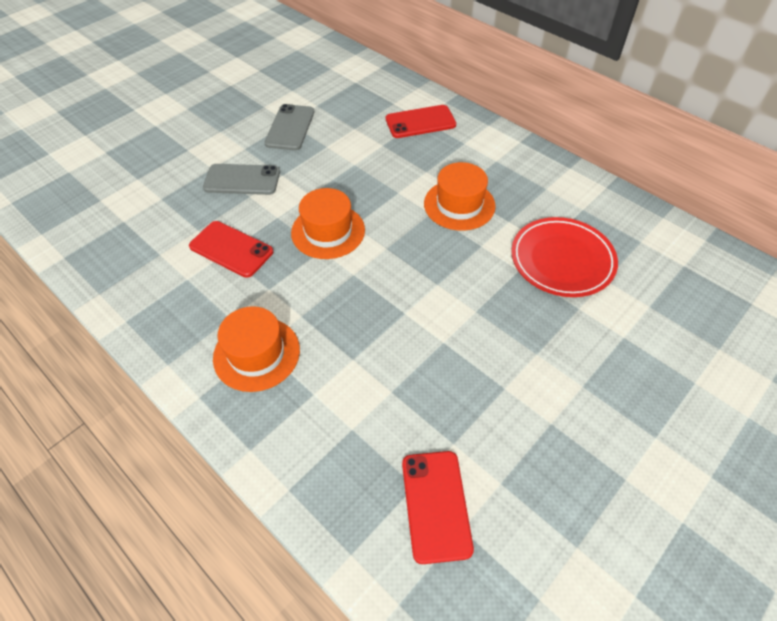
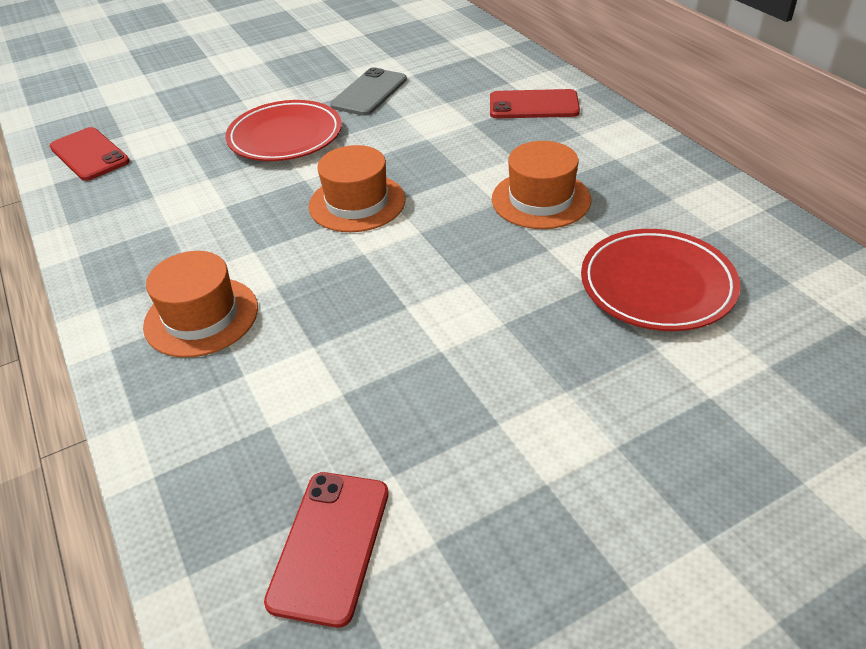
camera: 20 degrees right, 10 degrees down
(231, 249) = (234, 203): red phone -> red phone (89, 154)
(242, 180) = (285, 137): grey phone -> red plate

